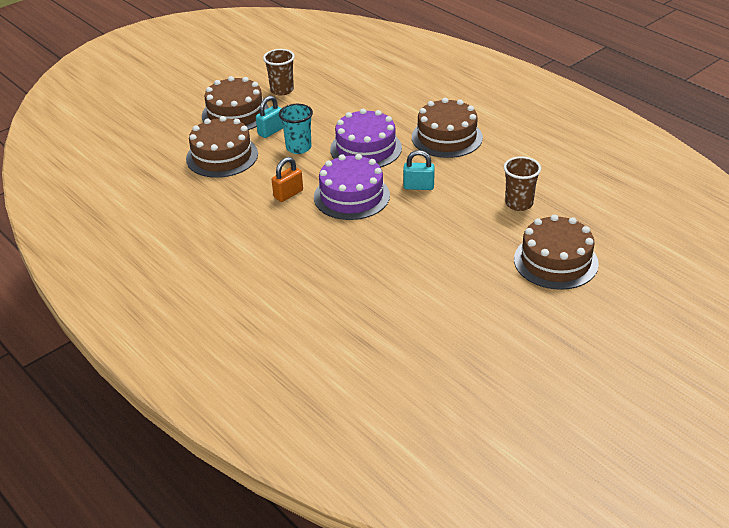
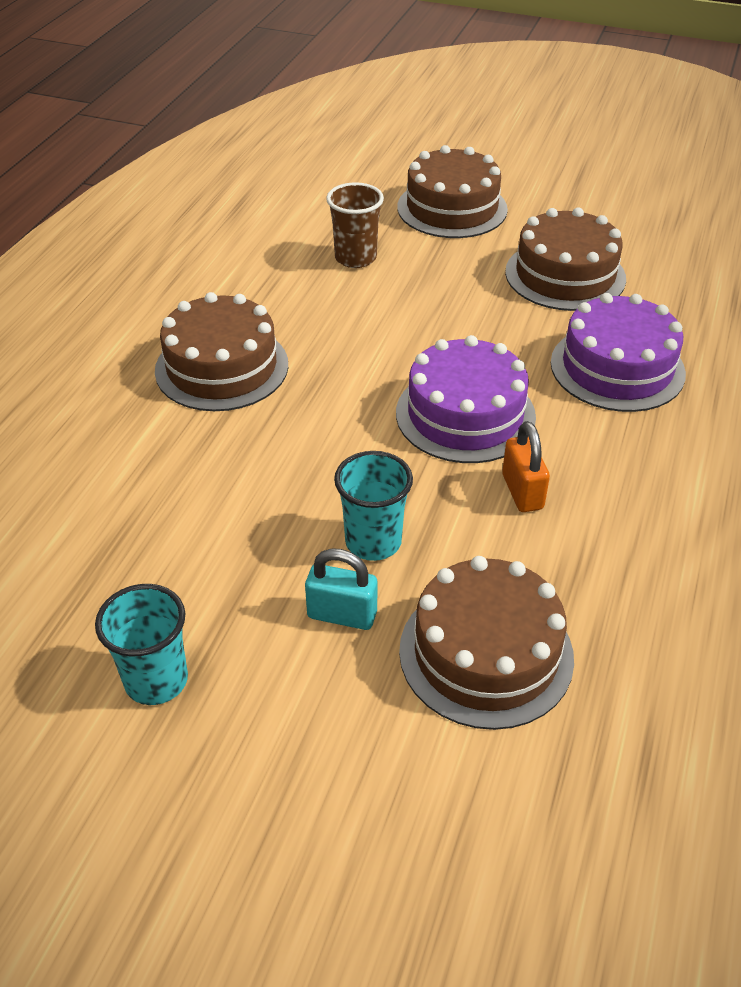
camera: 120 degrees left, 5 degrees up
(235, 114) = (308, 721): brown cake -> brown cake (565, 275)
(282, 90) = (156, 680): brown cup -> turquoise cup
(288, 194) = (522, 492): orange padlock -> orange padlock turned 60 degrees clockwise
(366, 148) = (316, 449): purple cake -> purple cake (617, 368)
(418, 186) = (384, 354): turquoise padlock -> none

